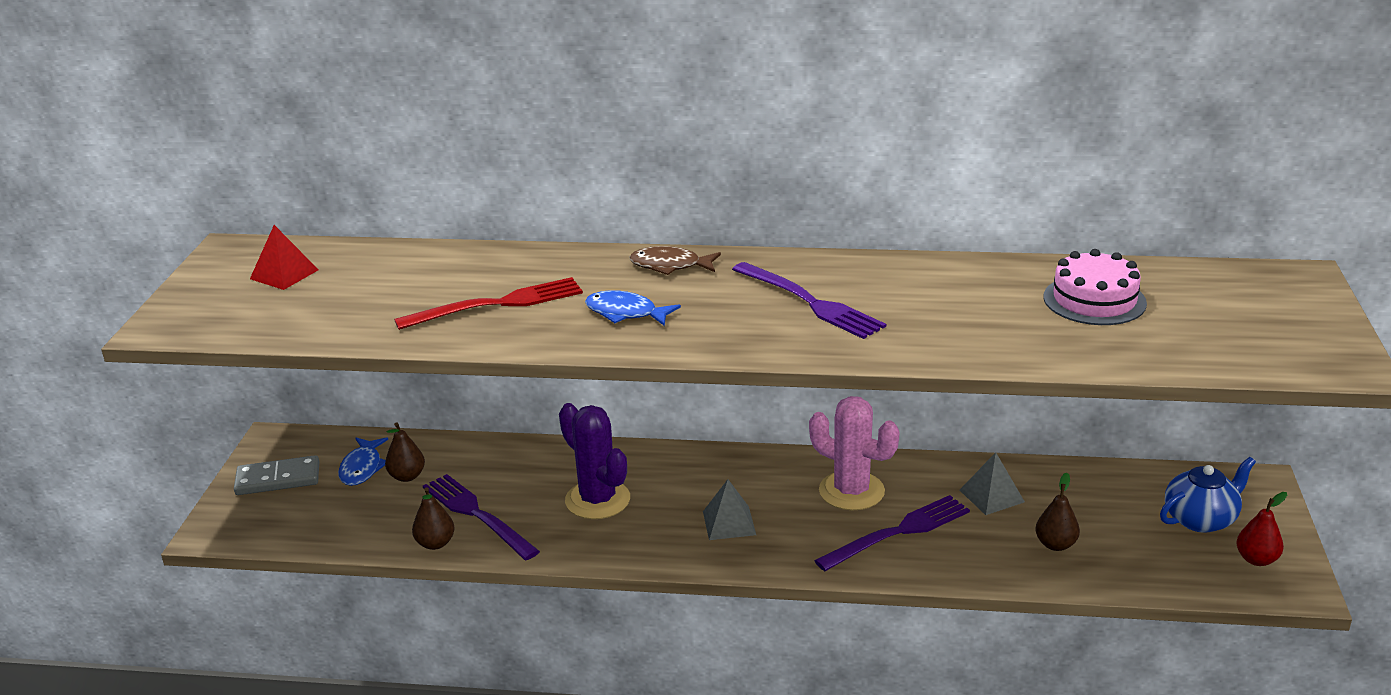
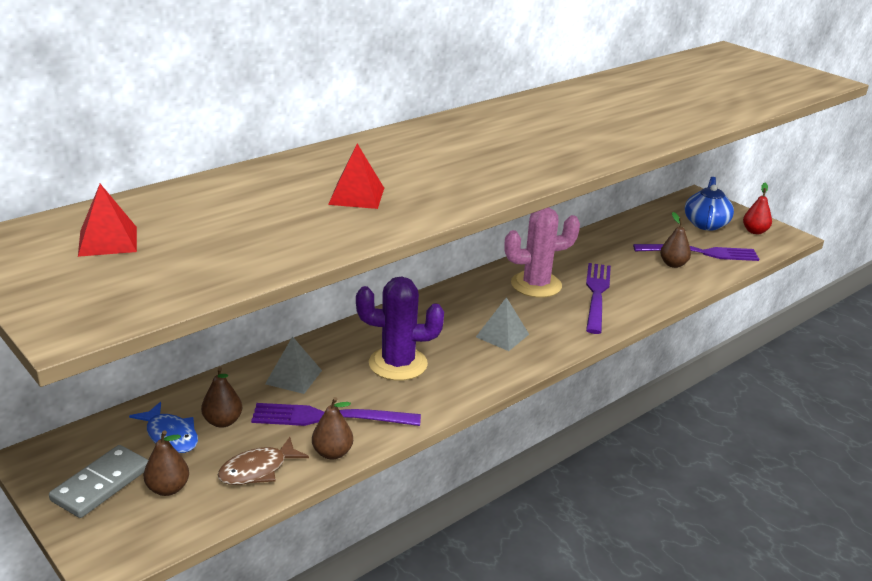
camera: 50 degrees left, 0 degrees up
(306, 505) = (168, 488): none -> brown pear
(499, 304) = (356, 196): red fork -> red pyramid
(625, 313) = (458, 171): blue fish -> none
(670, 266) = (421, 136): brown fish -> brown fish (257, 470)
(811, 303) = (553, 129): purple fork -> purple fork (701, 253)
(991, 496) = (606, 254): grey pyramid -> grey pyramid (293, 377)
(1094, 300) = (678, 84): pink cake -> none

